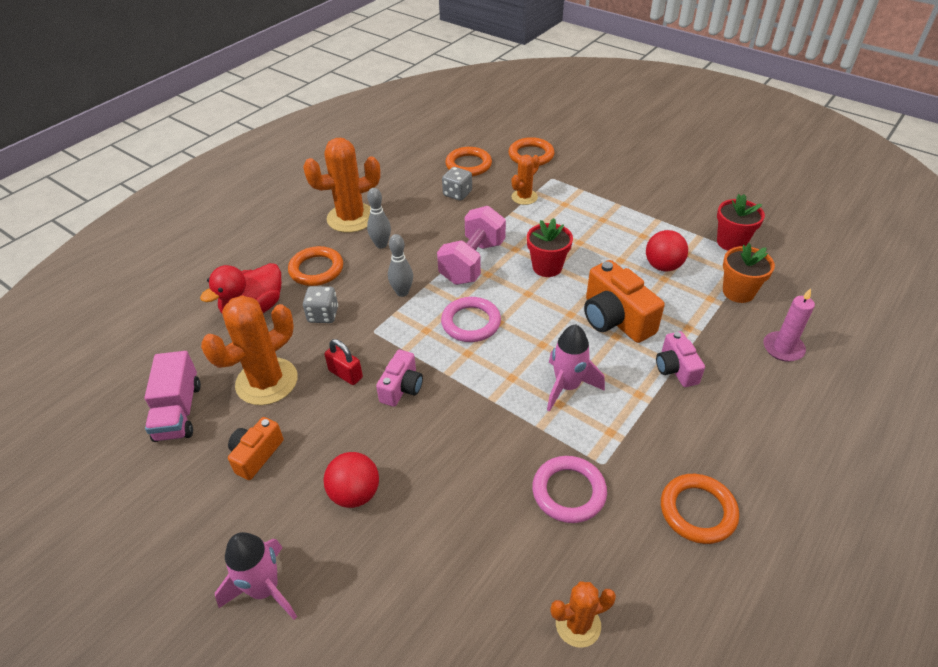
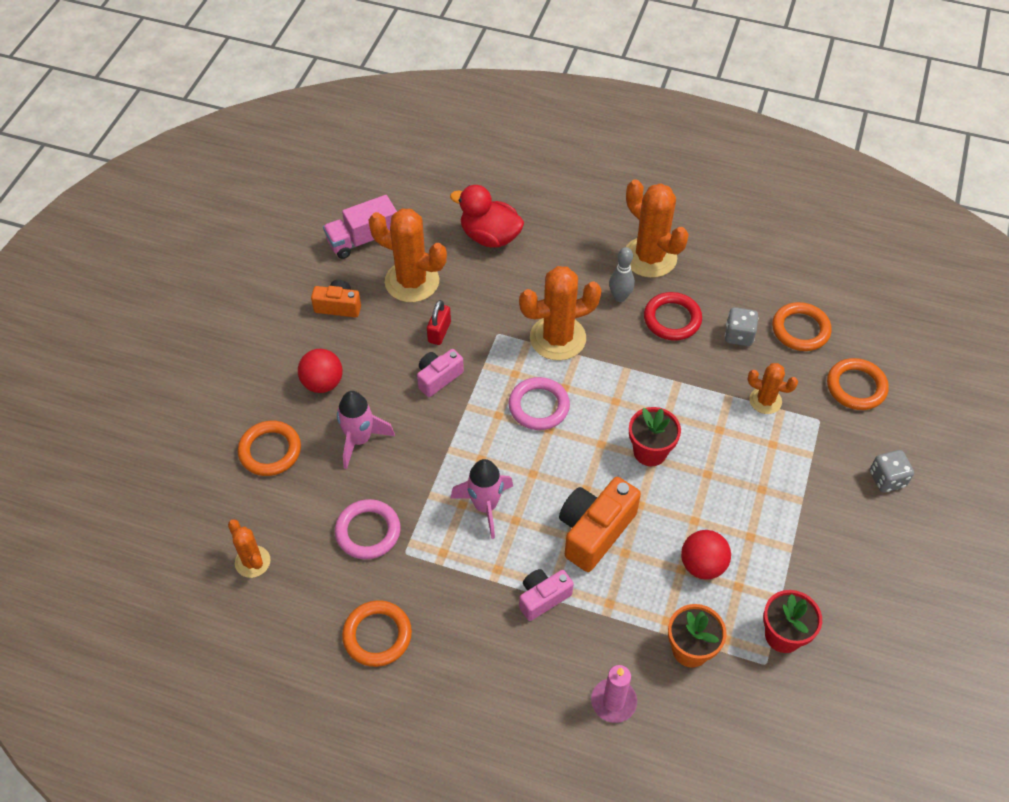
camera: 70 degrees right, 10 degrees up
(265, 589) = (232, 359): pink rocket -> pink rocket (359, 440)
(316, 269) = (560, 260): orange ring -> orange ring (270, 451)
(323, 315) = (503, 289): grey dice -> grey dice (887, 479)
(402, 292) = (557, 338): grey bowling pin -> orange cactus
(402, 388) = (438, 378): pink camera -> pink camera turned 135 degrees clockwise
(422, 222) = (672, 319): none -> red ring
(472, 262) = (628, 383): pink dumbbell -> none

